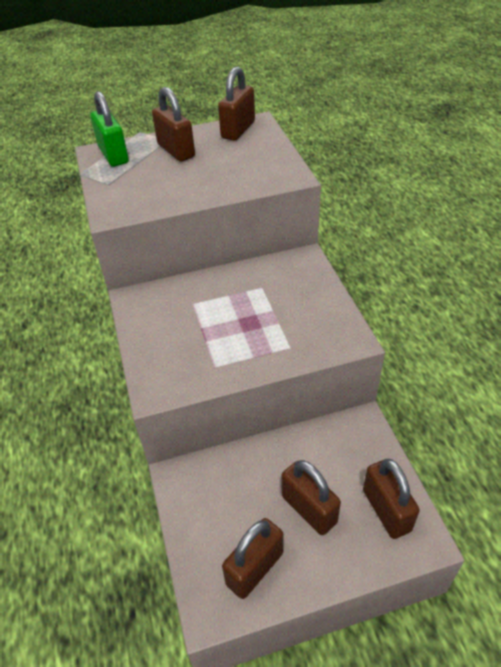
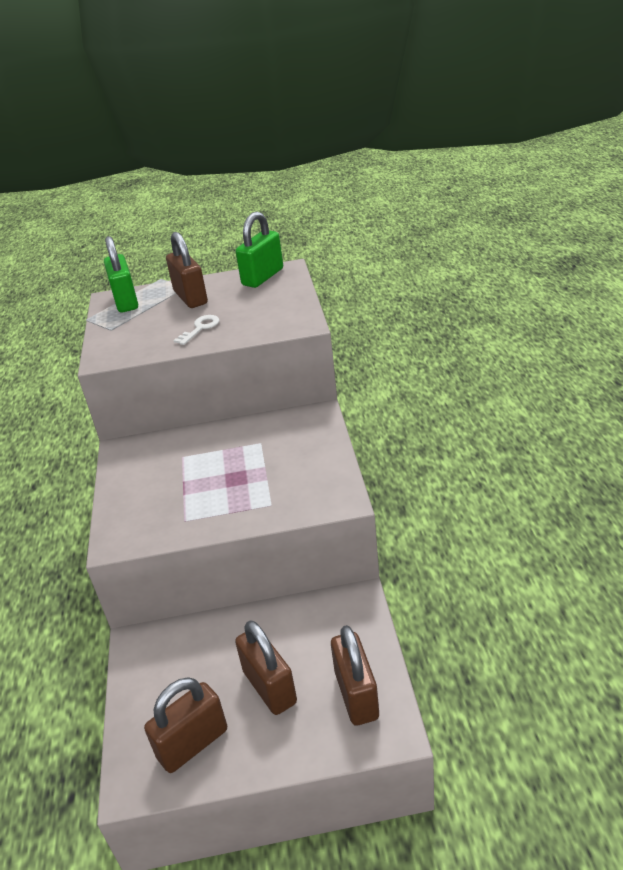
camera: 10 degrees right, 10 degrees down
(196, 182) = (200, 328): none -> white key
(238, 130) = (262, 277): brown padlock -> green padlock

